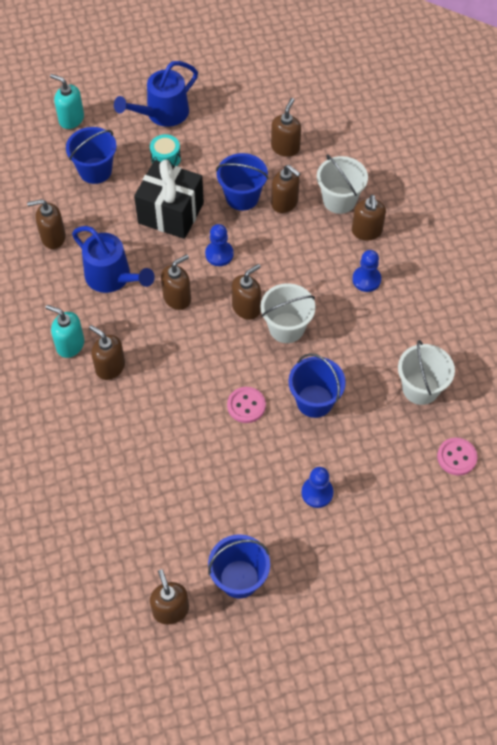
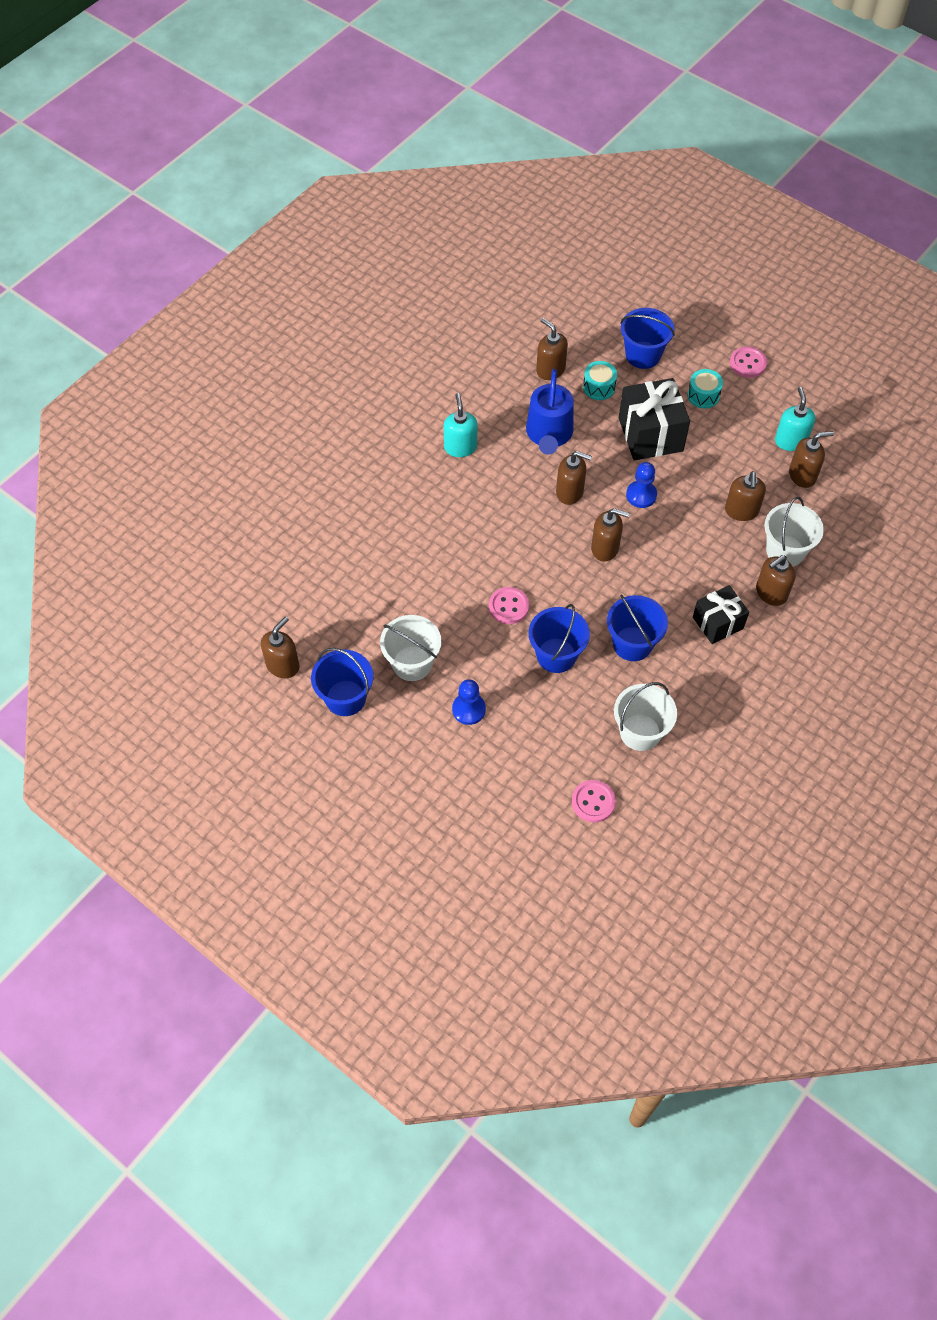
camera: 55 degrees right, 0 degrees up
(71, 119) = (679, 305): turquoise soap dispenser -> turquoise soap dispenser (790, 441)
(99, 217) = (599, 387): none -> turquoise drum
(110, 367) = (463, 487): brown soap dispenser -> none
(162, 114) = (748, 363): blue watering can -> pink button
(242, 197) = (717, 475): blue bucket -> blue bucket (632, 644)
(286, 328) = (611, 590): white bucket -> white bucket (412, 663)
(366, 279) = (718, 623): blue pawn -> black gift

